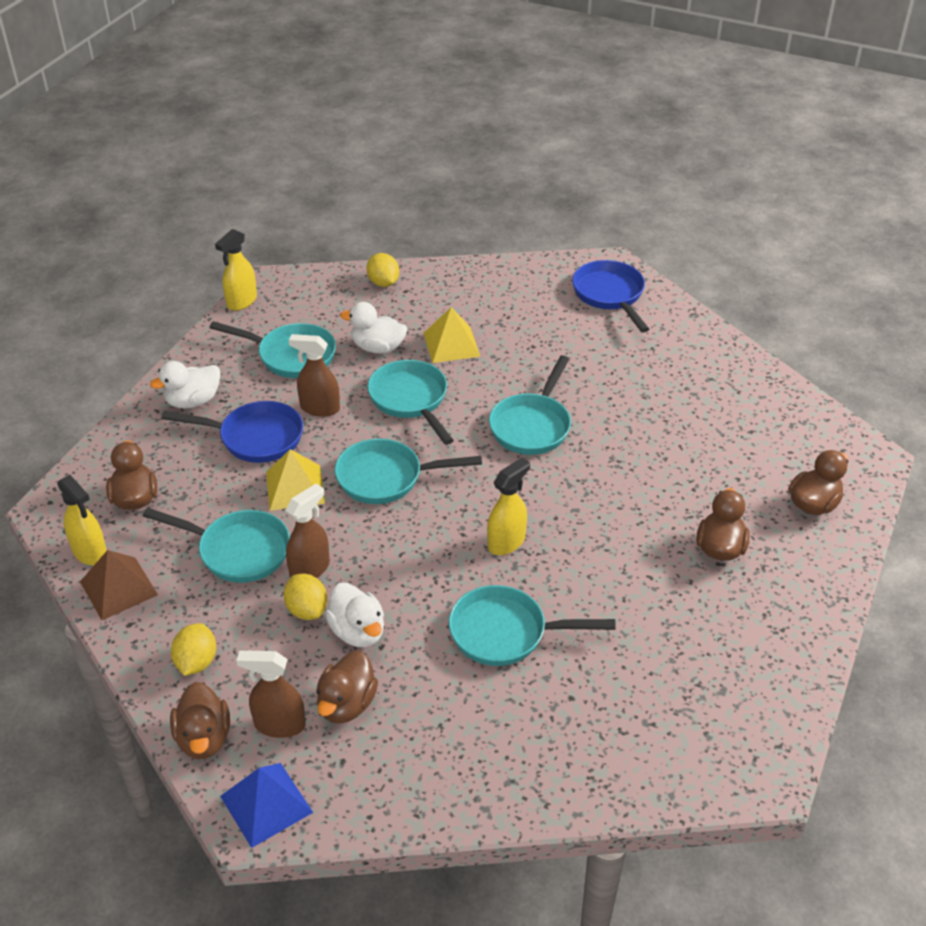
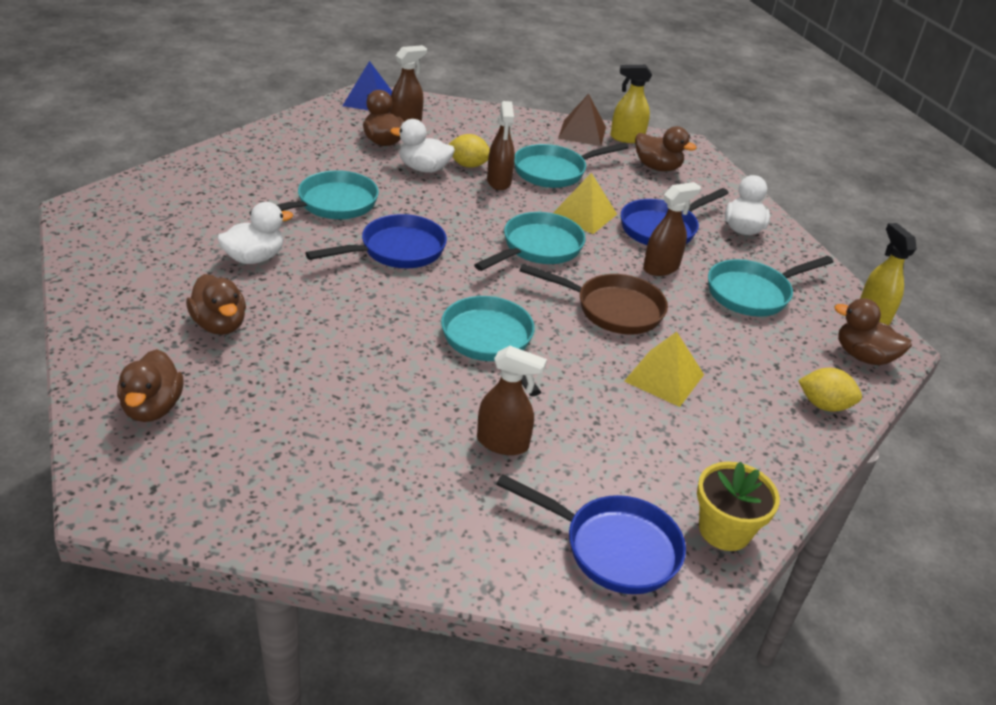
camera: 130 degrees right, 5 degrees down
(196, 662) = (488, 125): yellow lemon -> none
(204, 738) = (435, 106): brown duck -> brown duck (863, 356)
(378, 348) = (710, 337): white duck -> white duck (254, 258)
(410, 400) = (612, 309): turquoise pan -> brown pan
(506, 542) = (396, 250): yellow spray bottle -> blue pan
(542, 272) = (724, 530): none -> yellow flower pot
(605, 365) = (503, 443): none -> brown spray bottle

